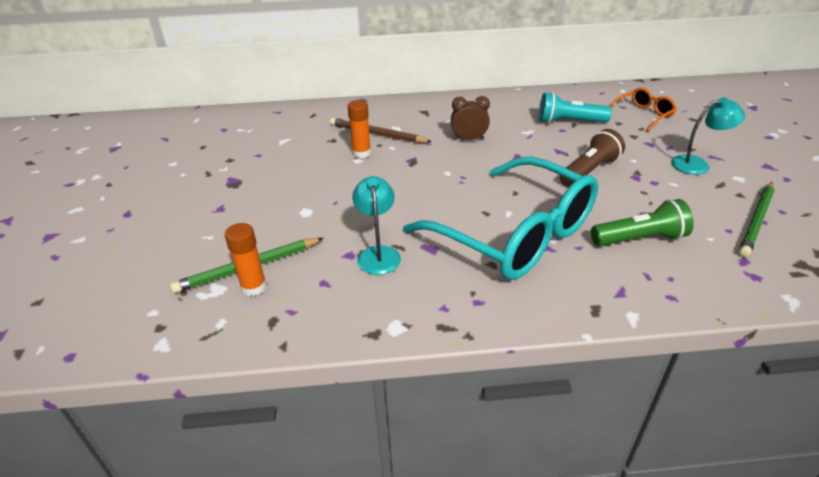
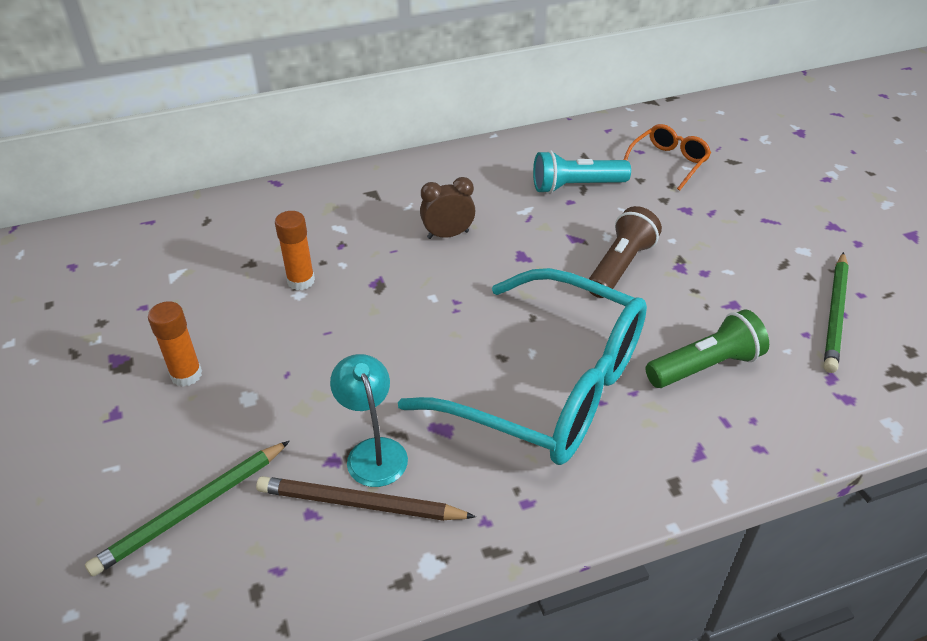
camera: 15 degrees left, 5 degrees up
(254, 287) = (211, 541): orange glue stick -> orange glue stick (186, 375)
(377, 134) = (315, 243): brown pencil -> brown pencil (360, 503)
(697, 164) = (750, 235): turquoise lamp -> none

